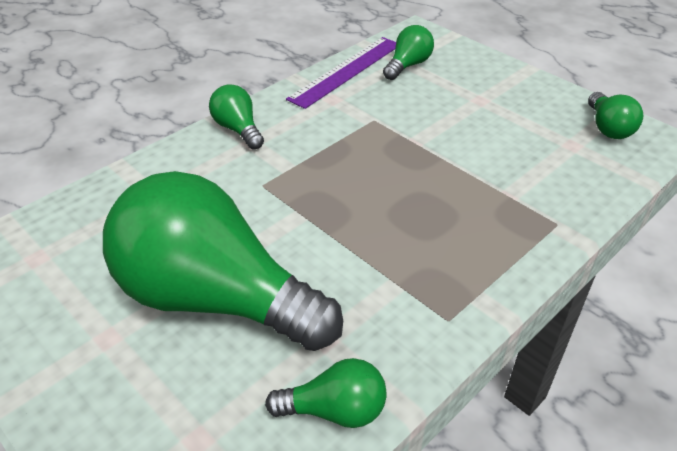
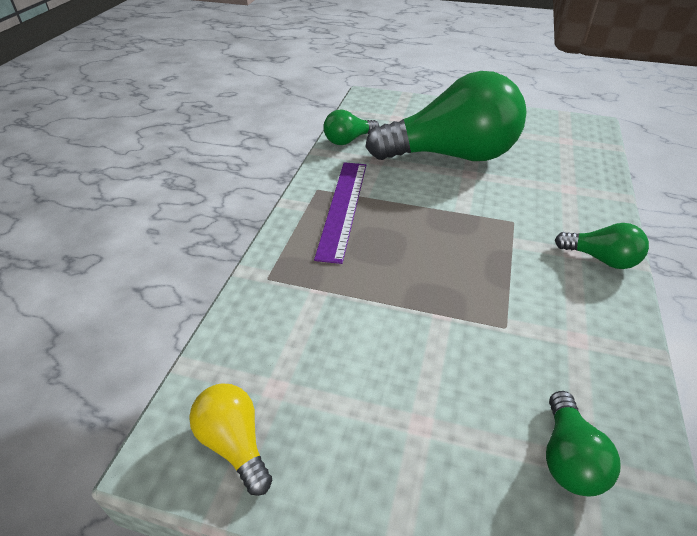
camera: 150 degrees right, 0 degrees up
(346, 71) = (622, 398): purple ruler -> purple ruler (343, 208)
(608, 128) = (235, 444): green light bulb -> yellow light bulb

